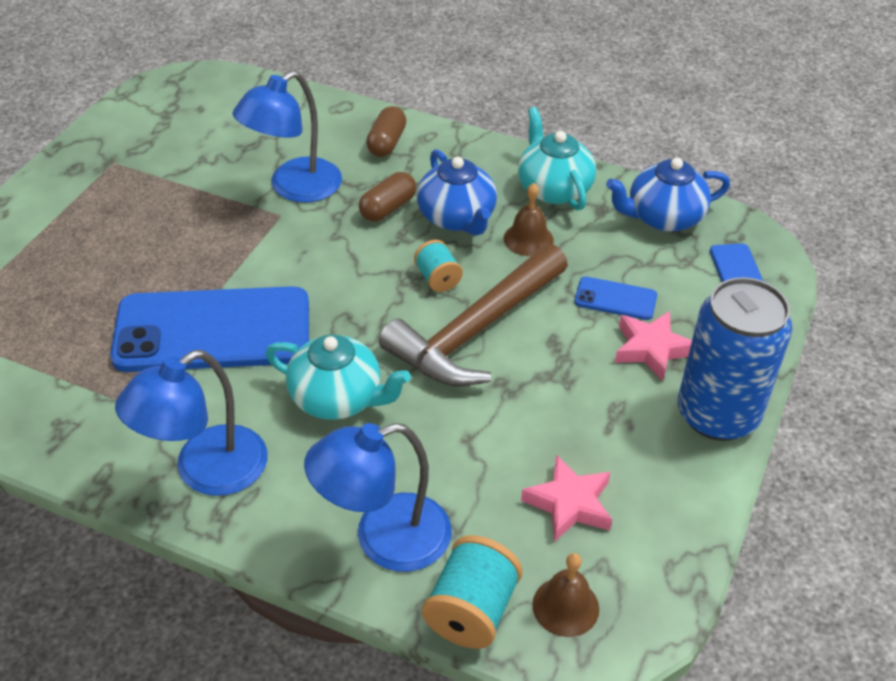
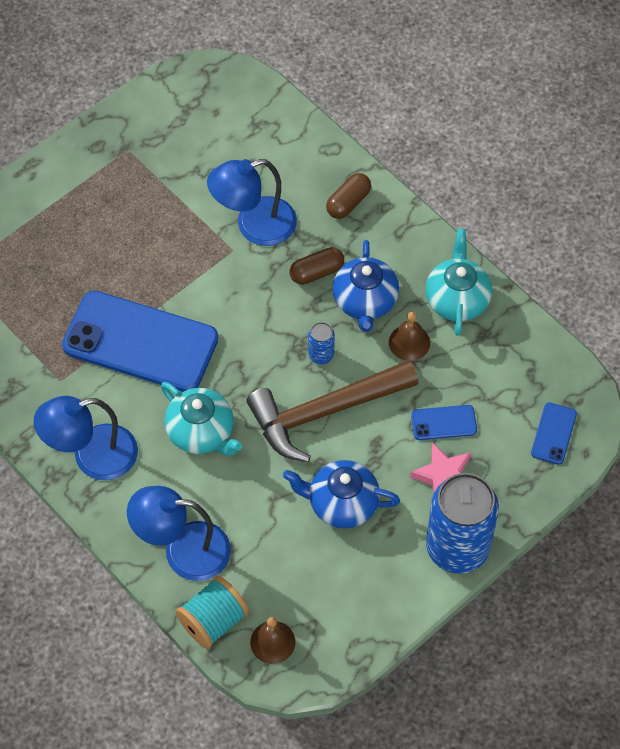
camera: 25 degrees right, 15 degrees up
(437, 279) = (321, 355): turquoise spool -> blue can
(569, 503) = (315, 573): pink star -> none
(615, 299) = (443, 423): blue phone -> blue phone turned 45 degrees counterclockwise
(663, 217) = (528, 360): blue teapot -> blue teapot (341, 503)

